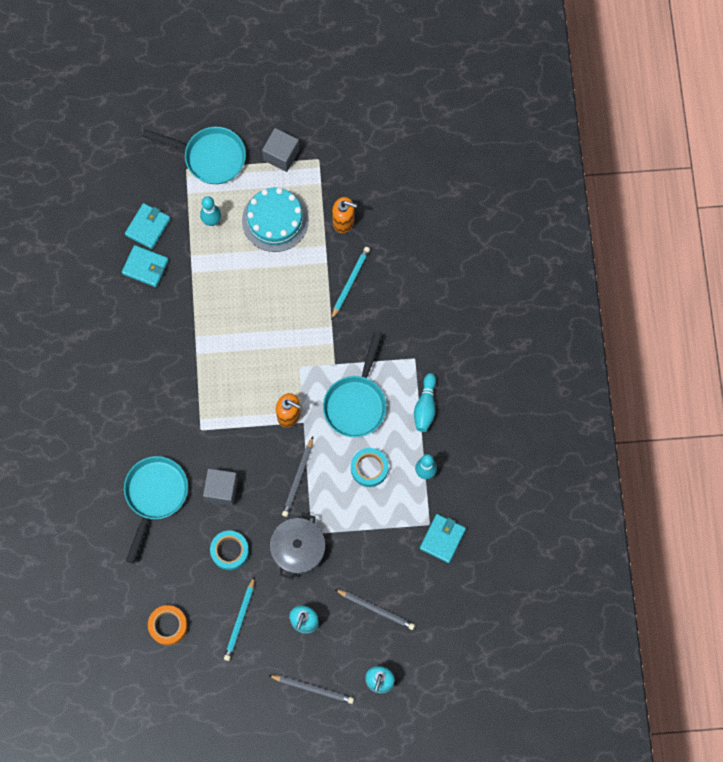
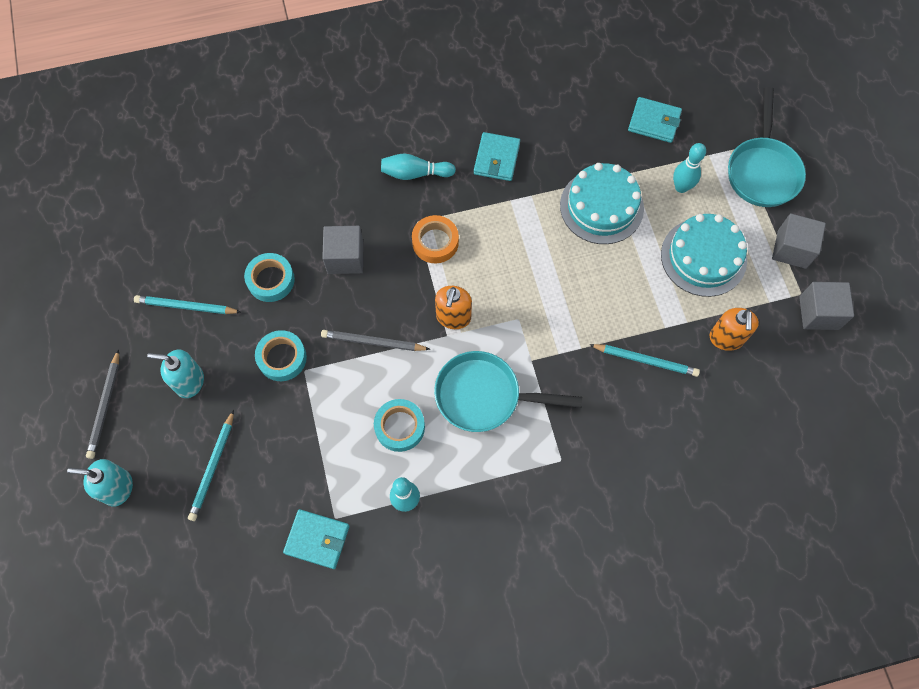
camera: 80 degrees right, 5 degrees down
(145, 267) = (604, 128): turquoise wallet -> turquoise wallet (496, 159)
(155, 495) = (328, 188): turquoise pan -> none
(168, 626) = (174, 230): orange tape -> orange tape (435, 242)
(216, 285) = (601, 206): none -> turquoise cake
(298, 549) = (282, 358): grey pot -> turquoise tape
(336, 151) = (819, 313): none -> grey cube
(376, 609) = (213, 467): grey pencil -> turquoise pencil
(425, 407) = (497, 486): turquoise bowling pin -> turquoise bowling pin (415, 173)

